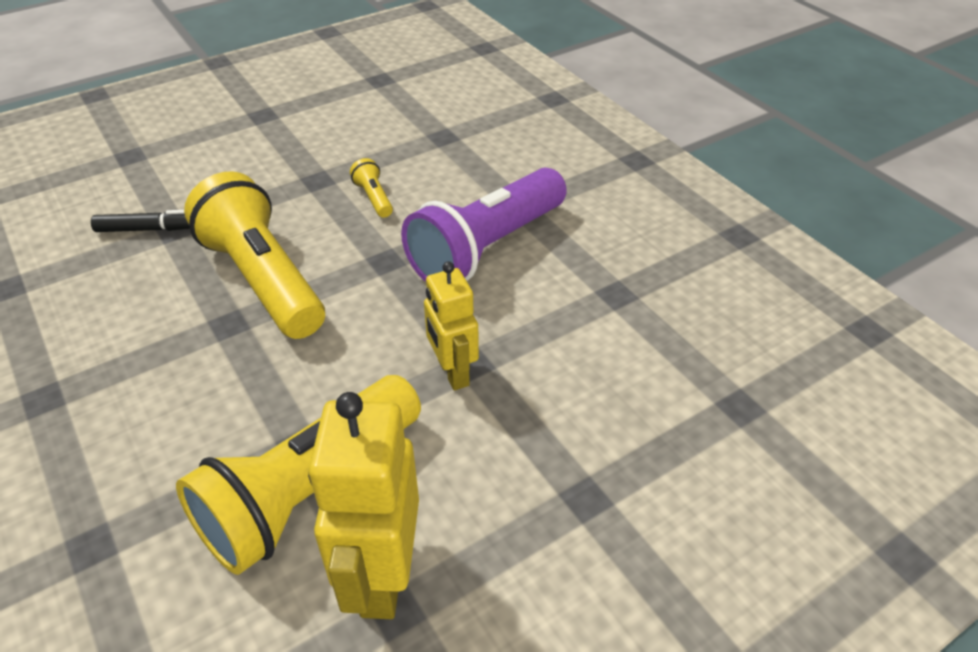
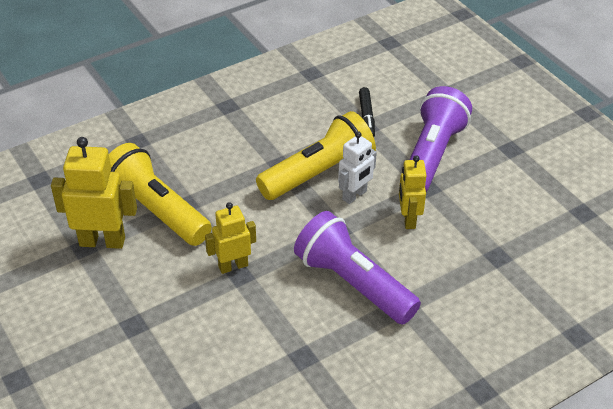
camera: 90 degrees right, 0 degrees up
(255, 174) = (431, 155): none -> purple flashlight
(319, 244) = (355, 195): none -> white robot
(374, 198) = (408, 219): yellow flashlight -> yellow robot

